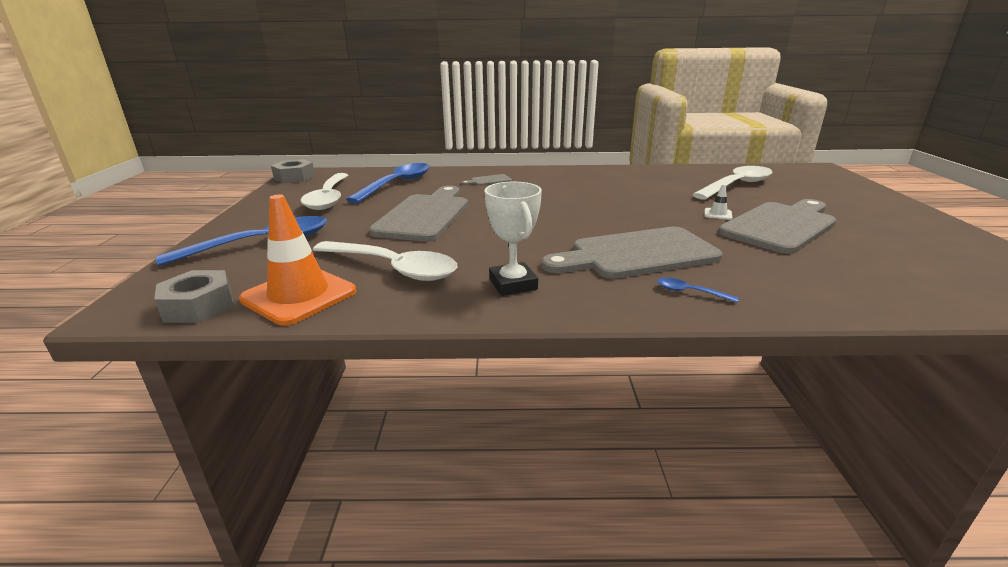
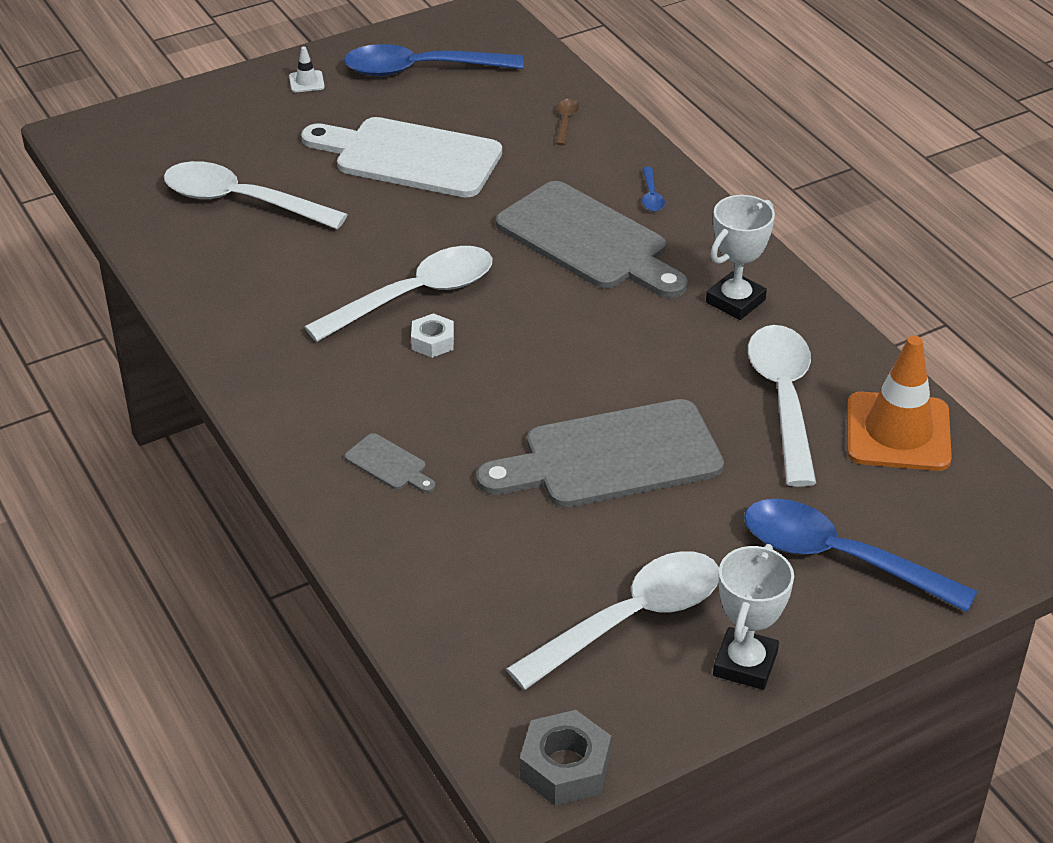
camera: 120 degrees left, 15 degrees up
(199, 306) = (984, 489): grey nut -> none
(263, 210) = (745, 664): none -> white trophy
(397, 184) = (494, 575): blue spoon -> blue spoon (421, 70)
(568, 200) = (432, 341): none -> white nut
(613, 203) = (414, 296): none -> white spoon
(718, 214) = (398, 204): white traffic cone -> white traffic cone (306, 82)
(781, 226) = (410, 157): grey cutting board -> white cutting board
(839, 287) = (565, 121): none -> brown spoon

